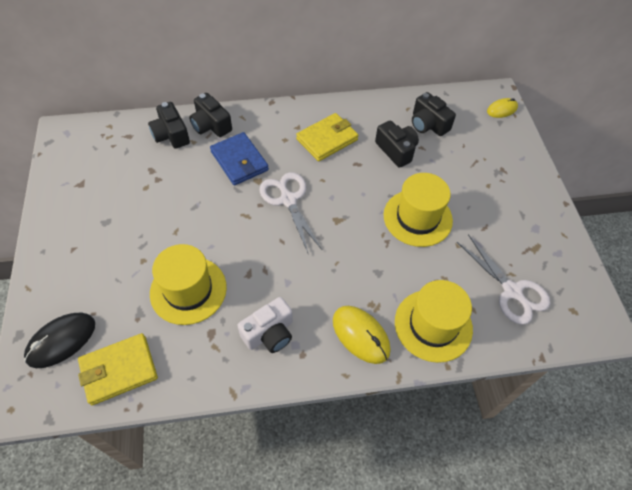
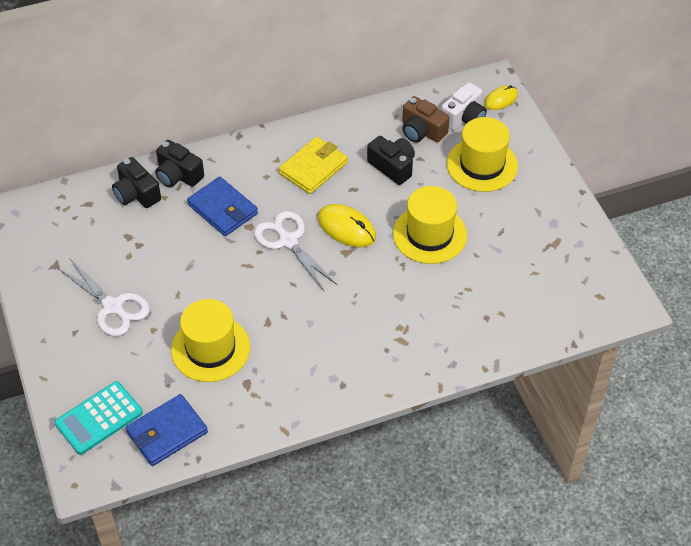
camera: 10 degrees left, 5 degrees down
(61, 341) = (99, 418): black mouse -> turquoise calculator
(119, 370) = (167, 432): yellow wallet -> blue wallet
(269, 333) = (305, 372): white camera -> white camera (464, 118)
(360, 335) = (395, 357): yellow mouse -> yellow mouse (346, 228)
(428, 124) = (422, 131): black camera -> brown camera
(433, 325) = (464, 335): yellow hat -> yellow hat (482, 165)
(512, 291) = (537, 289): white scissors -> white scissors (113, 307)

